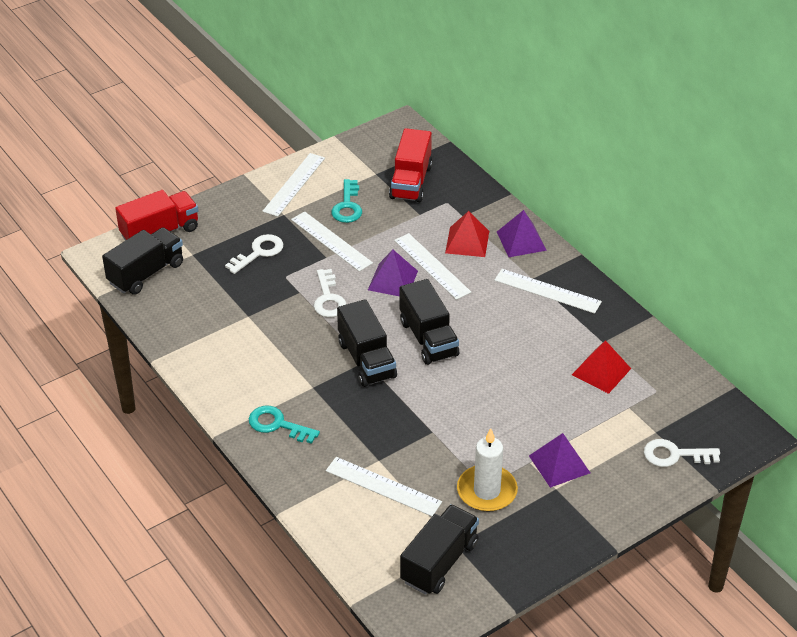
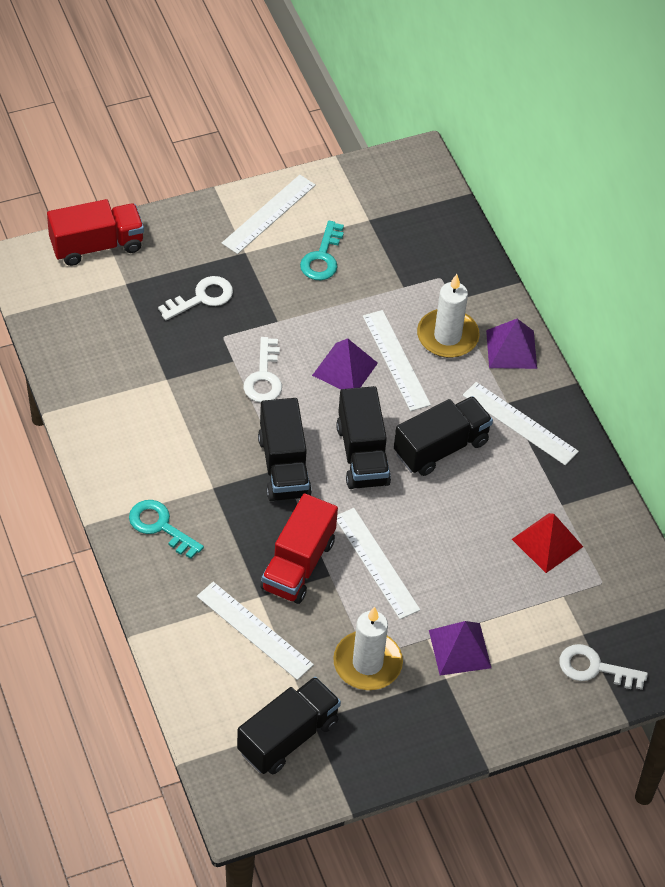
camera: 10 degrees right, 10 degrees up
(146, 273) = (67, 297): black truck -> black truck (441, 448)
(331, 241) = (289, 301): white ruler -> white ruler (376, 563)
(411, 182) = (406, 240): red truck -> red truck (298, 565)
(467, 242) = (447, 336): red pyramid -> white candle

